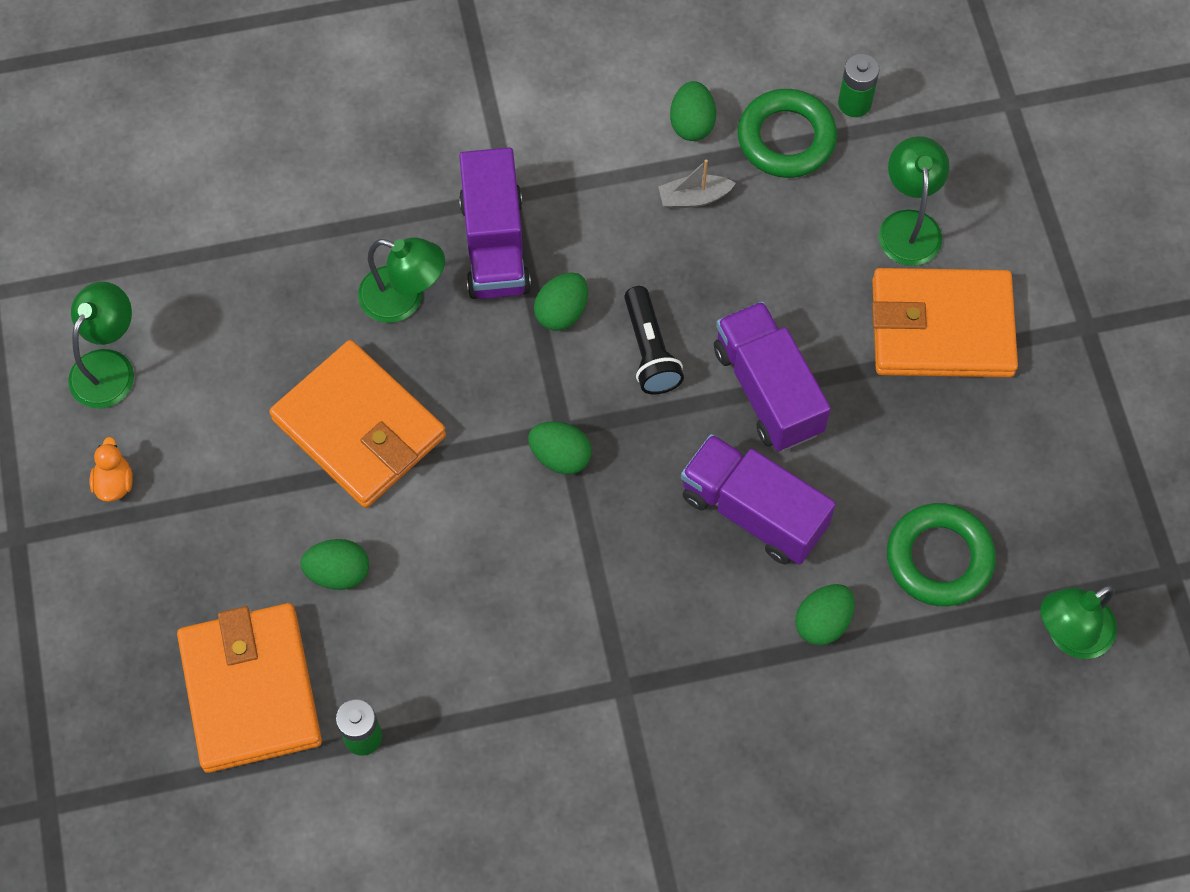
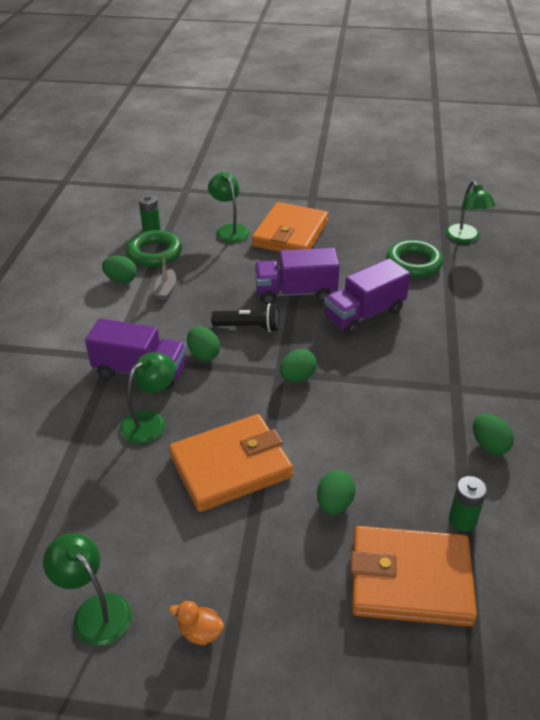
camera: 70 degrees left, 25 degrees down
(822, 622) = (437, 306): green egg -> green egg (489, 445)
(909, 225) = (229, 230): green lamp -> green lamp turned 45 degrees clockwise

